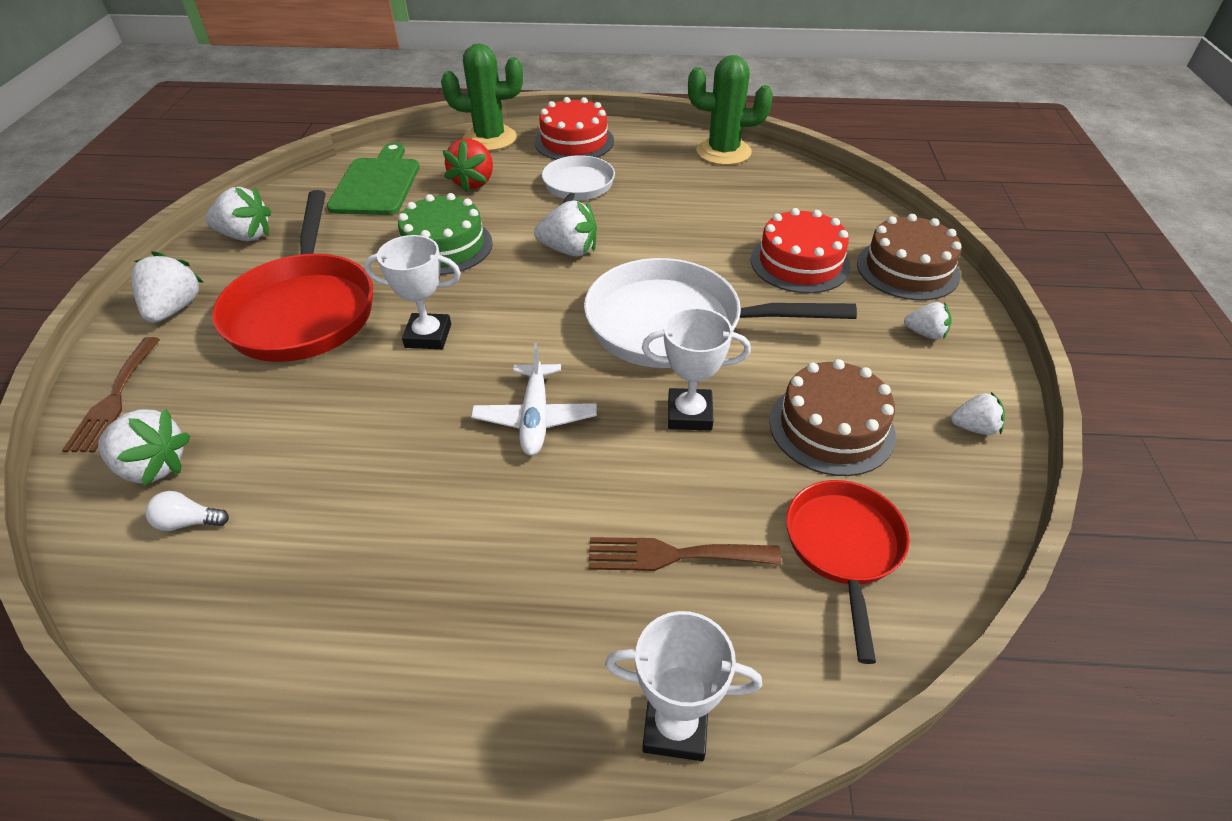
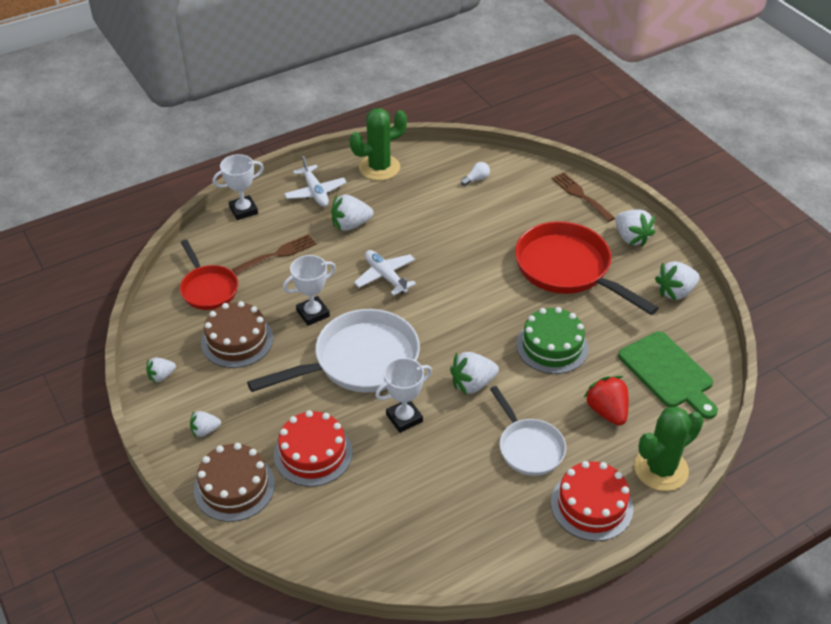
camera: 145 degrees right, 0 degrees up
(153, 467) = (519, 185): white strawberry -> white strawberry (350, 225)
(428, 336) = (485, 288): white trophy -> white trophy (404, 418)
(486, 683) = (315, 192): none -> white plane
(723, 152) = (455, 564): green cactus -> green cactus (379, 167)

